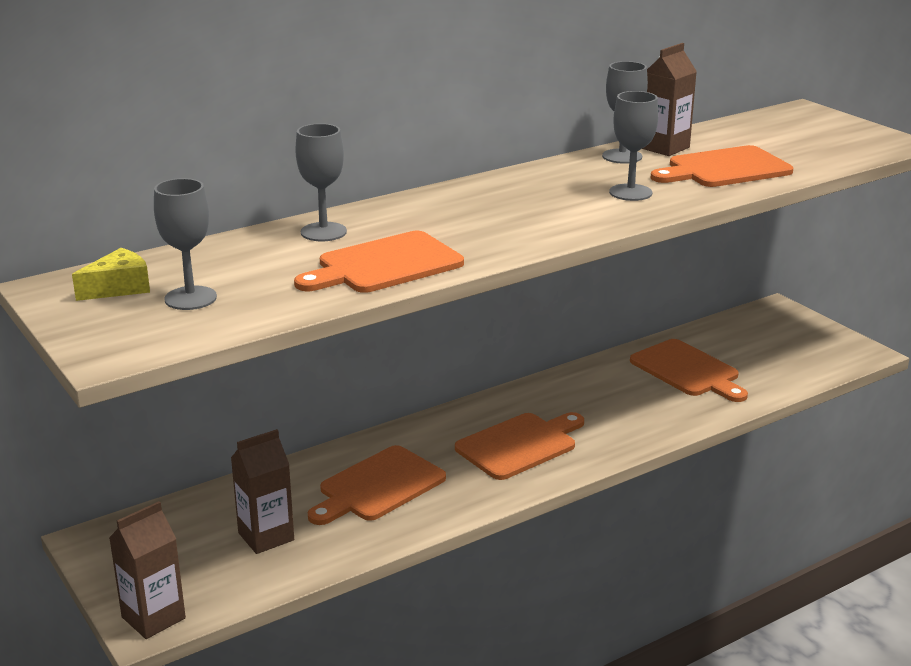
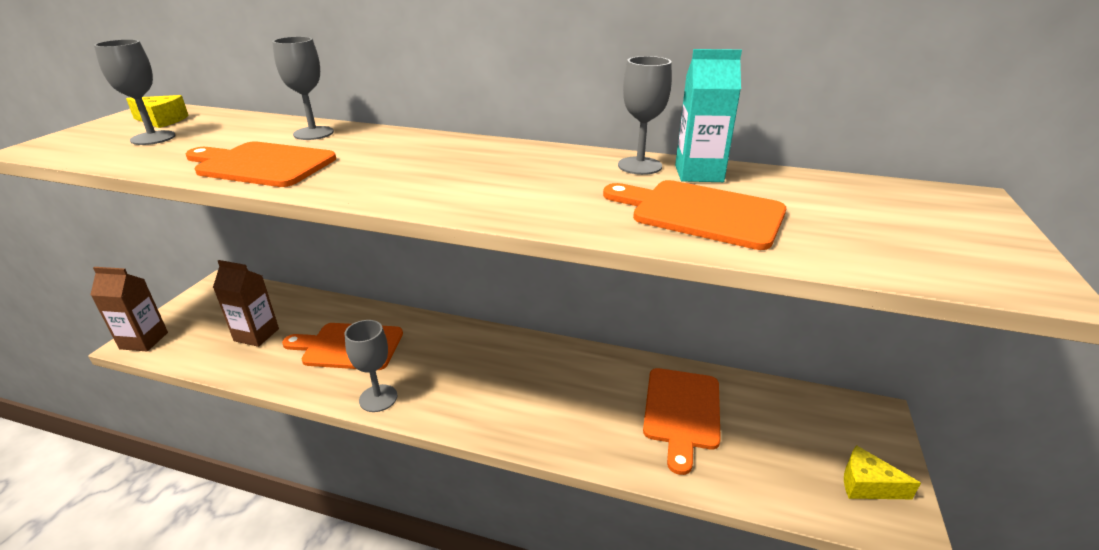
camera: 50 degrees right, 5 degrees up
(520, 445) = (461, 379): orange cutting board -> none
(630, 192) = (554, 194): grey goblet -> grey goblet (378, 398)
(664, 148) = (698, 173): brown carton -> turquoise carton
(826, 345) = (867, 485): none -> yellow cheese

